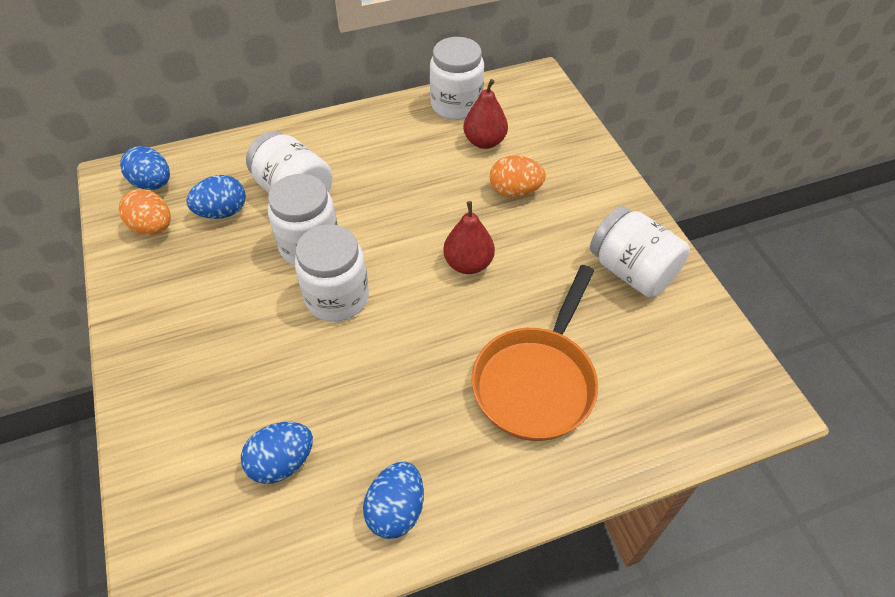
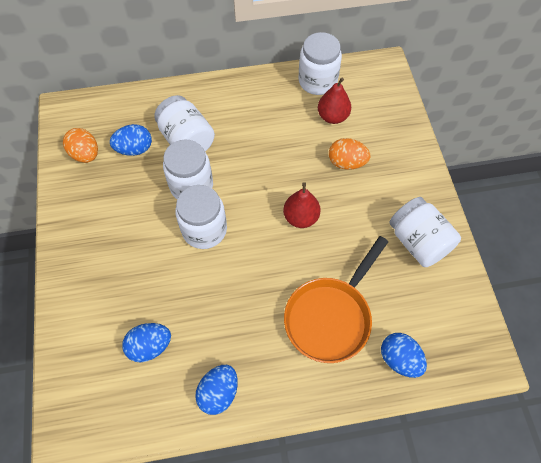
camera: 10 degrees right, 10 degrees up
(153, 184) = (89, 118): blue egg -> blue egg (399, 359)

